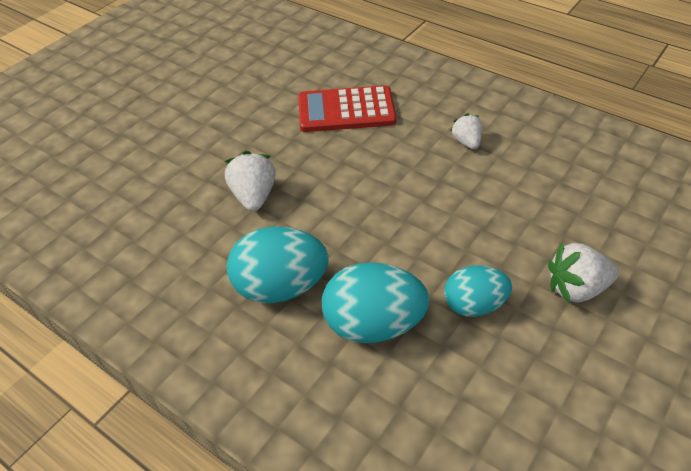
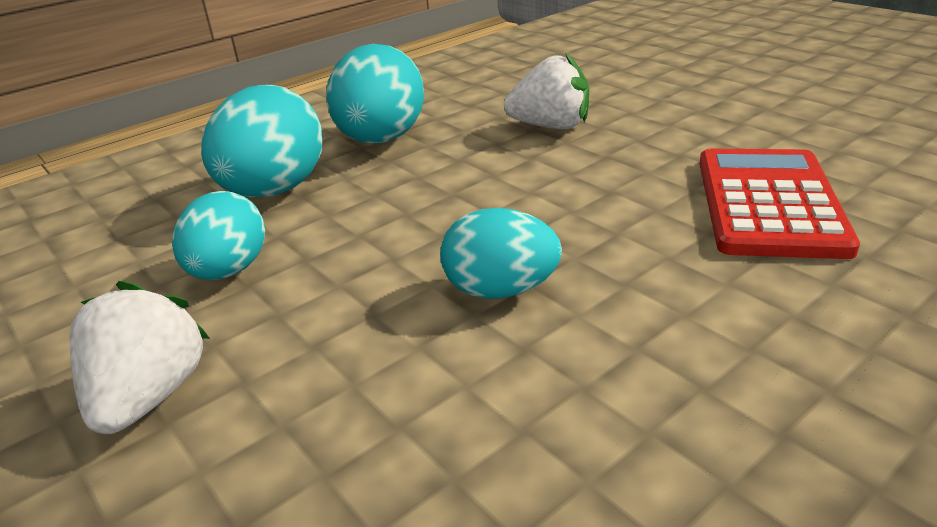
camera: 105 degrees right, 15 degrees down
(449, 187) = (500, 290): none -> turquoise egg
(466, 142) = (645, 341): white strawberry -> none

